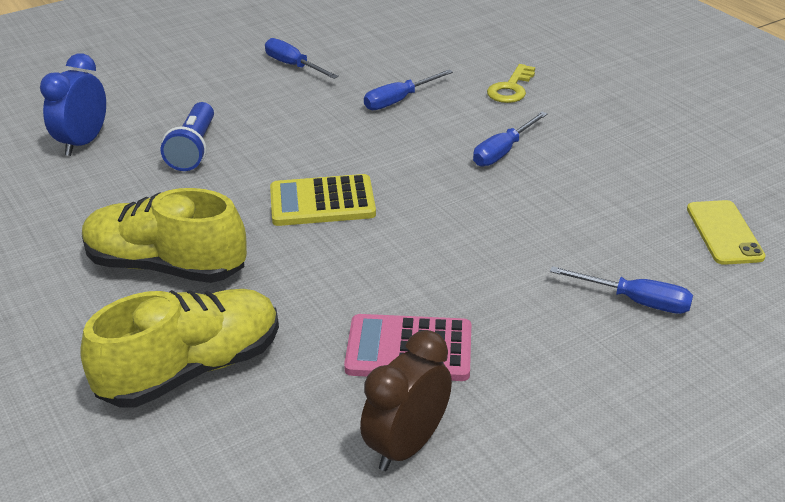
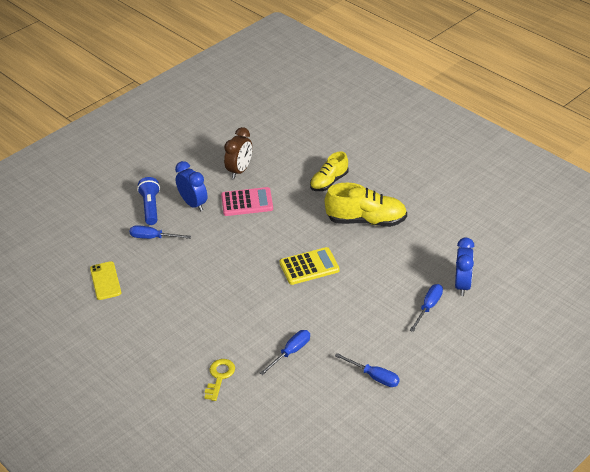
camera: 170 degrees right, 5 degrees up
(192, 369) = (329, 182): yellow shoe -> yellow shoe, size x0.64
(194, 149) = (396, 291): blue flashlight -> blue flashlight (150, 207)
(503, 152) = (219, 318): blue screwdriver -> blue screwdriver (428, 307)
(541, 367) = (193, 204): none -> blue clock

